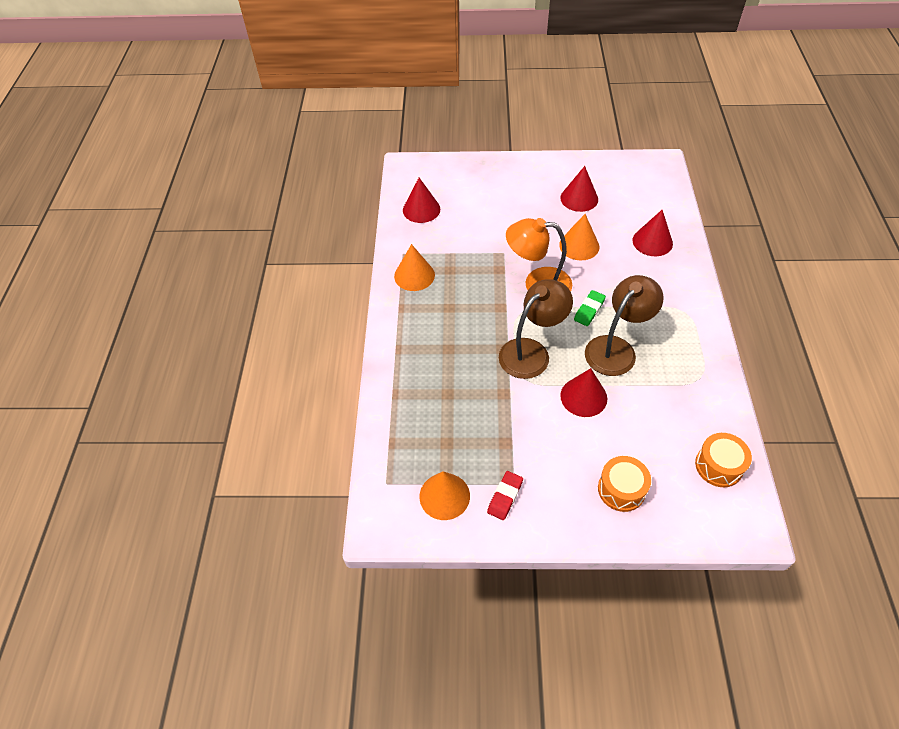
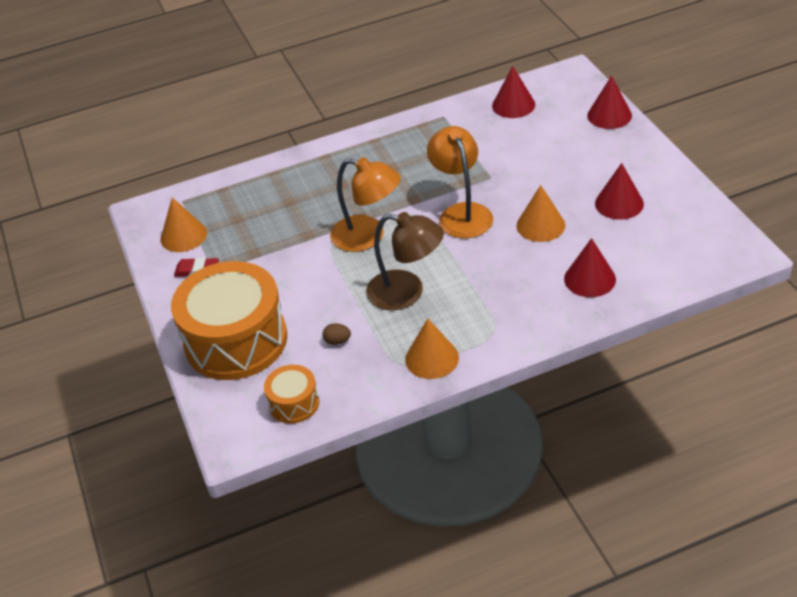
camera: 70 degrees right, 10 degrees down
(414, 275) = (419, 133): orange cone -> orange cone (432, 358)
(531, 352) = (368, 236): brown lamp -> orange lamp
(583, 397) = (331, 287): red cone -> red cone (609, 115)
(589, 310) = (448, 259): green eraser -> none
(621, 489) = (236, 340): orange drum -> orange drum, size x2.16
(654, 412) = (337, 341): none -> brown egg

